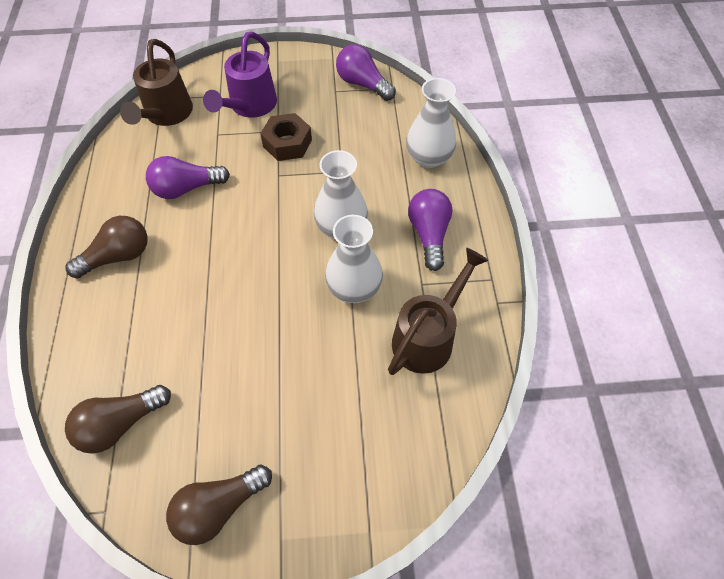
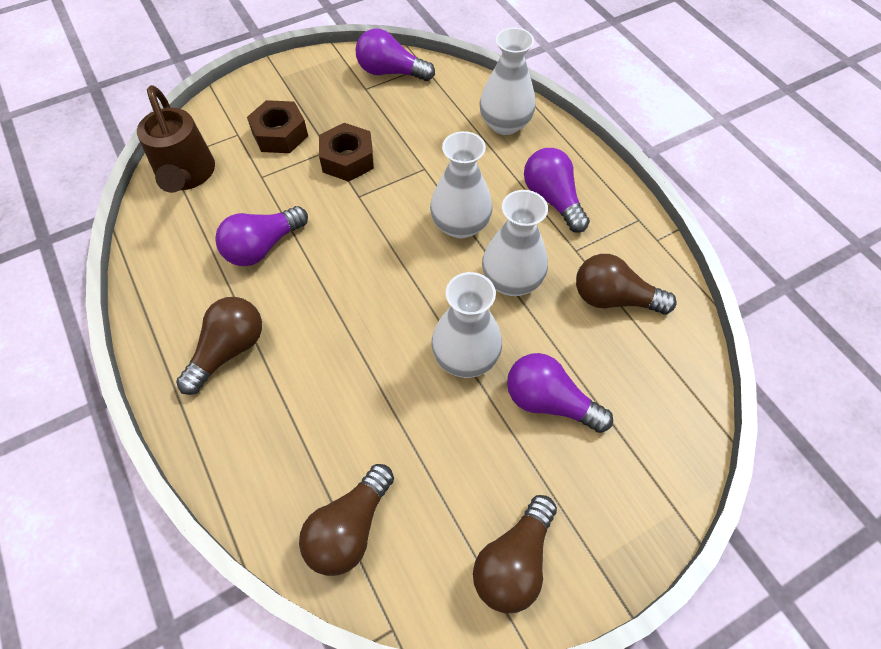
camera: 25 degrees left, 0 degrees up
(250, 106) = (280, 134): purple watering can -> brown nut
(281, 333) = (465, 357): none -> white vase
(323, 397) = (549, 402): none -> purple light bulb
(428, 337) = (614, 299): brown watering can -> brown light bulb

